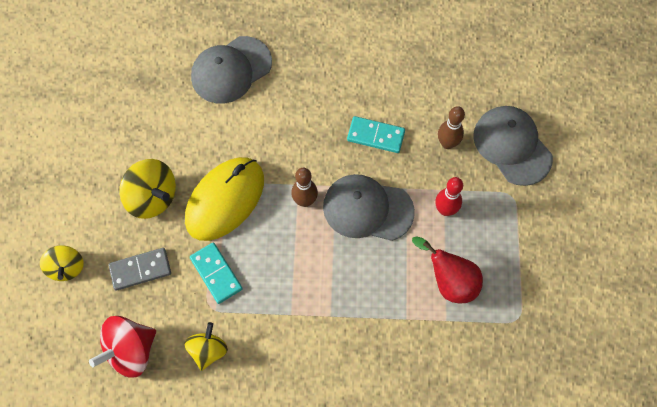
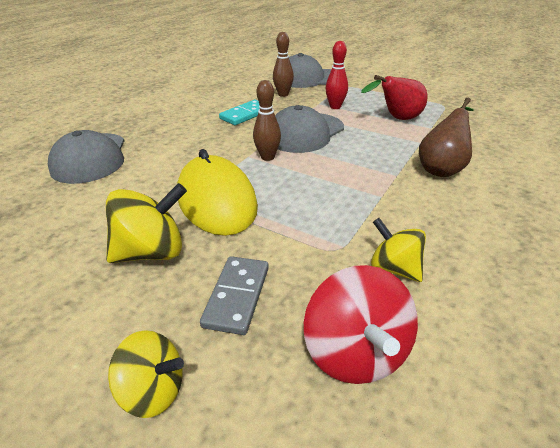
camera: 60 degrees left, 30 degrees down
(216, 273) = (297, 231): turquoise domino -> none
(363, 350) = (442, 168): none -> brown pear

